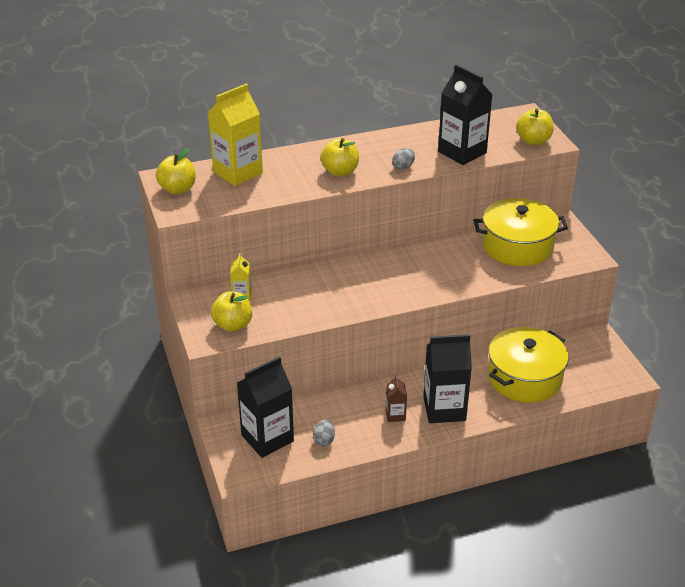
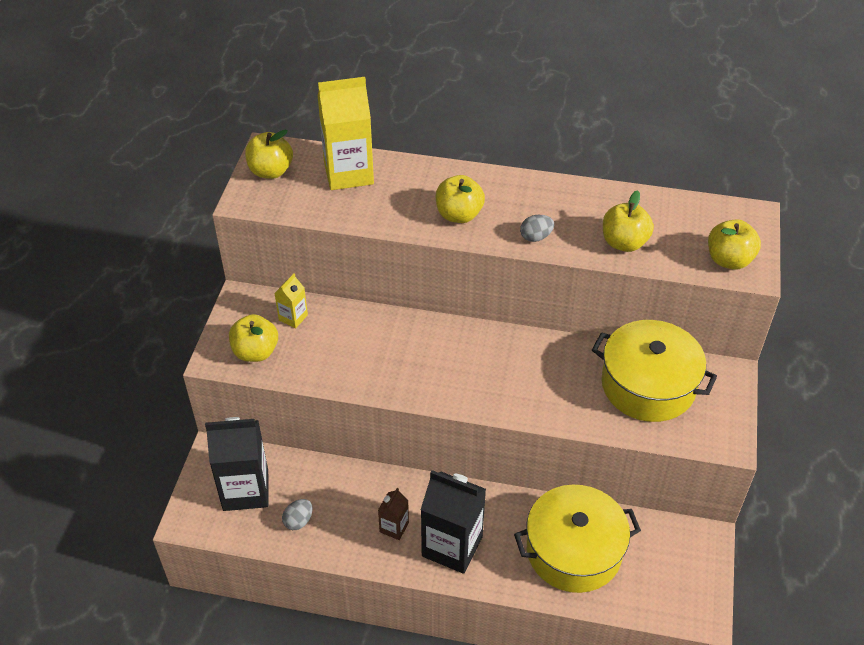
camera: 30 degrees right, 10 degrees up
(462, 152) = (624, 243): black carton -> yellow apple

